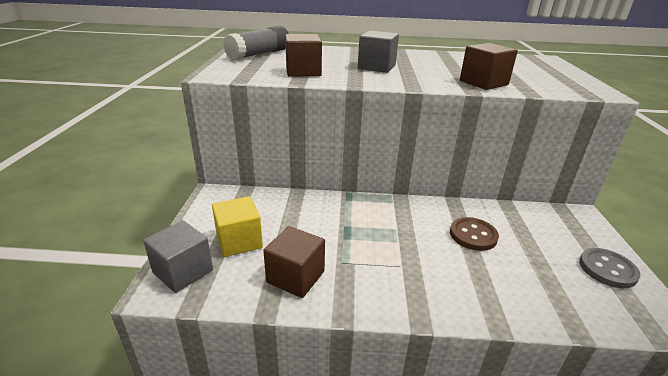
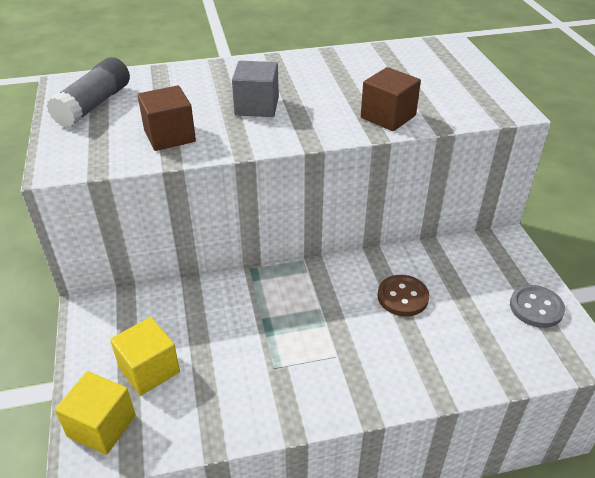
camera: 15 degrees left, 10 degrees up
(183, 271) = (102, 426): grey cube -> yellow cube
(295, 277) = (230, 399): brown cube -> none

